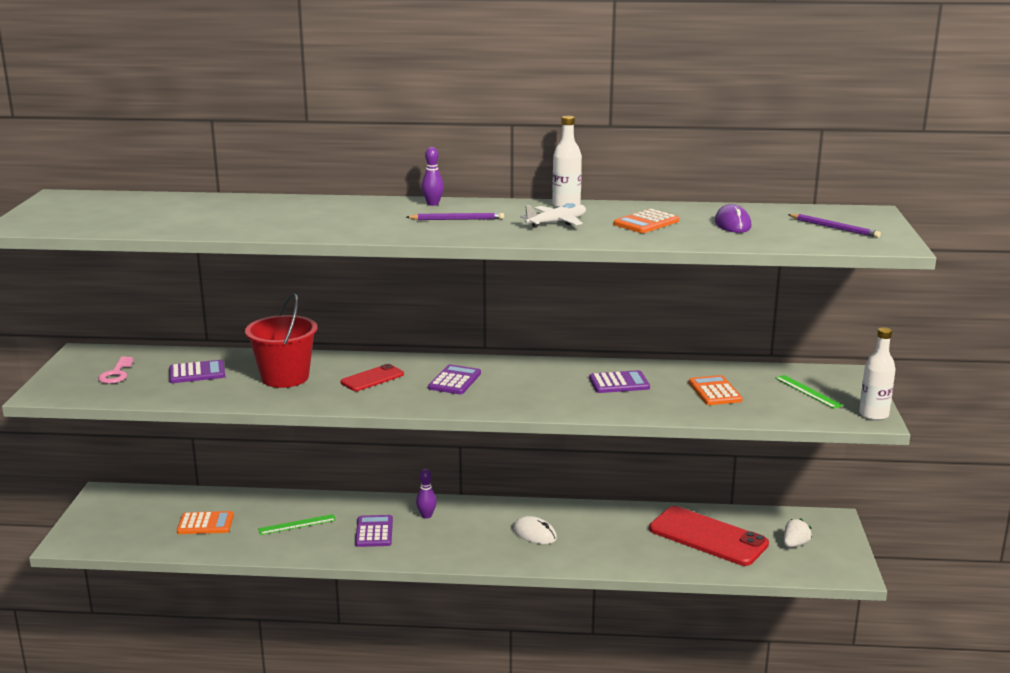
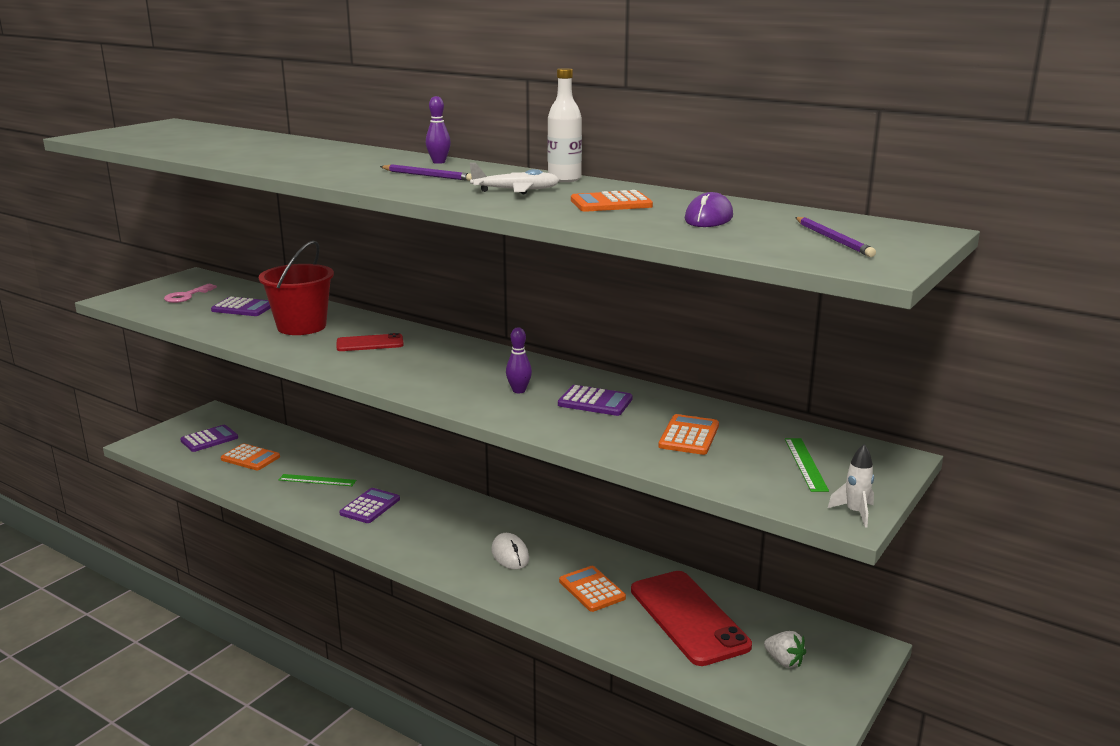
camera: 30 degrees right, 0 degrees up
(426, 515) = (432, 506): purple bowling pin -> purple bowling pin (519, 390)
(455, 381) = (438, 362): purple calculator -> purple calculator (209, 439)
(623, 539) = (592, 589): none -> orange calculator
(795, 544) = (784, 661): white strawberry -> white strawberry turned 60 degrees clockwise
(873, 415) = (855, 513): white bottle -> white rocket

